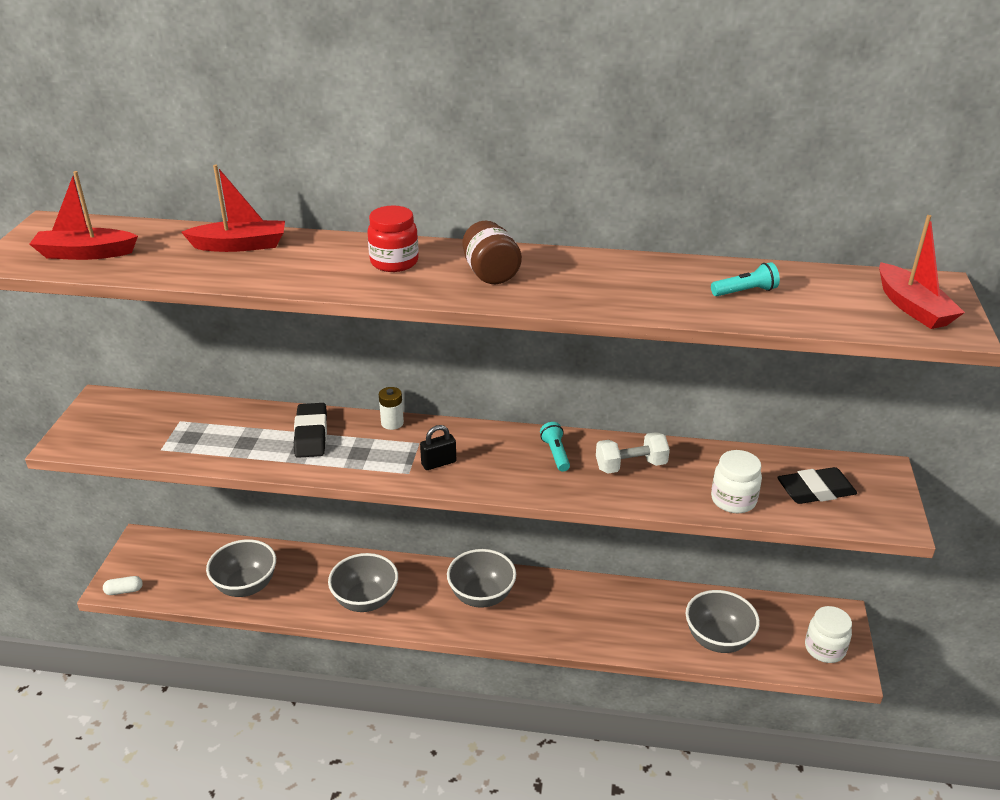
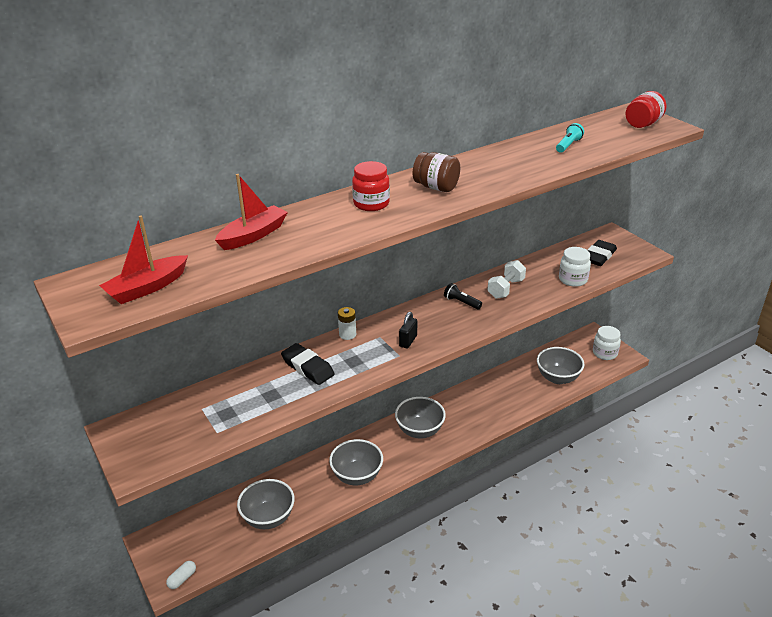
camera: 40 degrees left, 0 degrees up
(556, 453) = (461, 302): turquoise flashlight -> black flashlight
(913, 307) = (642, 124): red boat -> red jar

